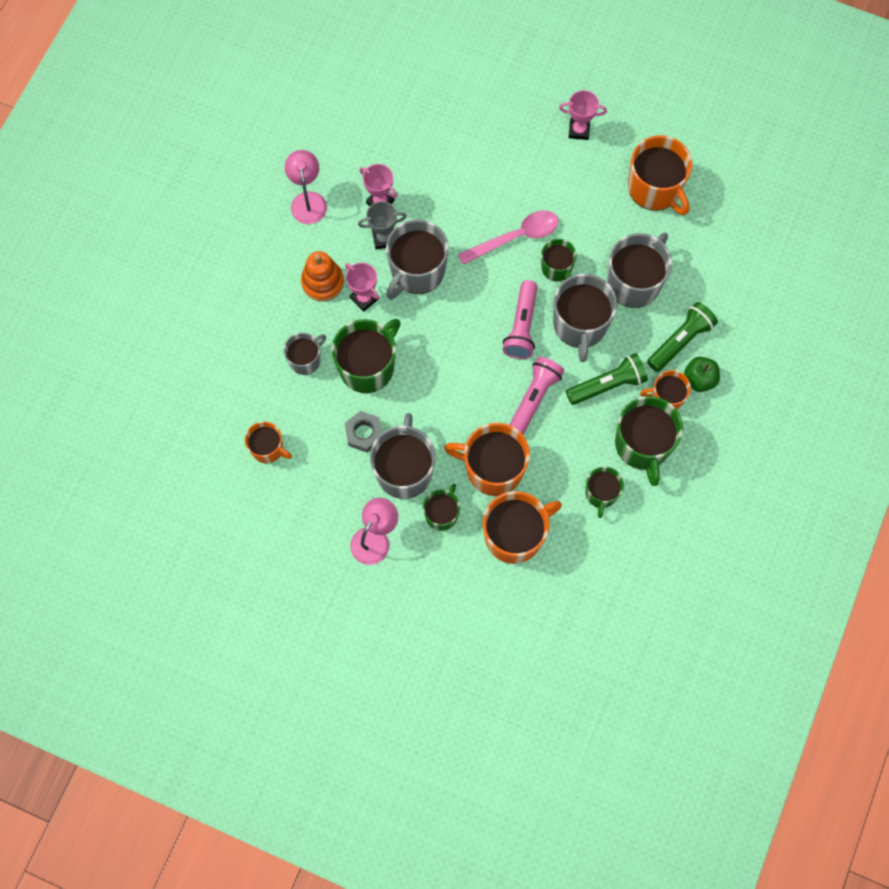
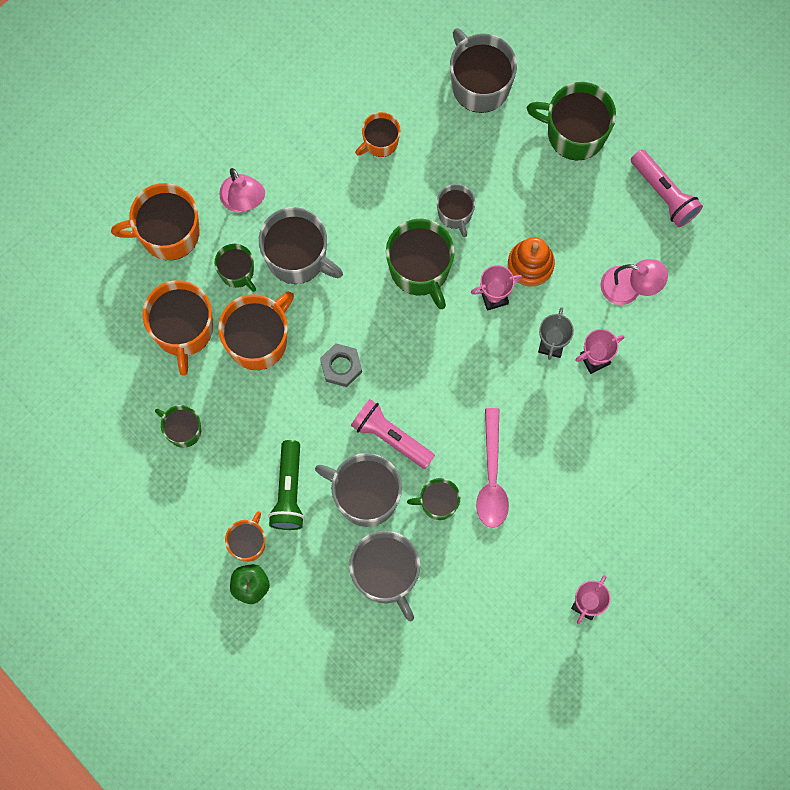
camera: 115 degrees right, 5 degrees up
(364, 433) = (352, 235): grey nut -> grey nut (341, 366)
(417, 271) = (500, 361): grey mug -> grey mug (479, 84)
(534, 398) = (309, 412): pink flashlight -> pink flashlight (664, 193)
(643, 445) = (211, 495): green mug -> green mug (574, 132)
(655, 188) = (481, 651): orange mug -> orange mug (168, 232)
(680, 341) = (299, 588): green flashlight -> none

